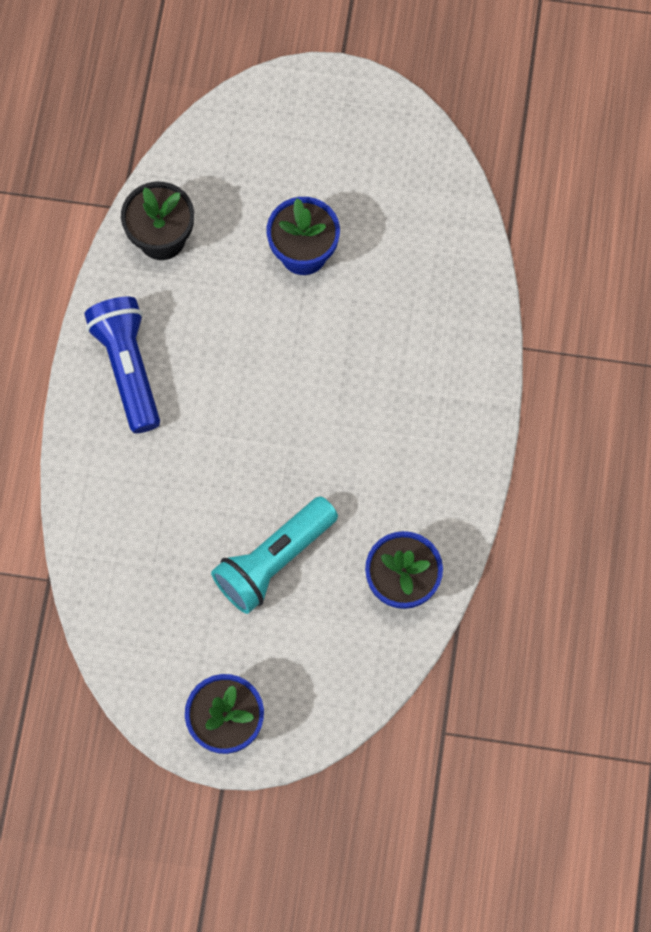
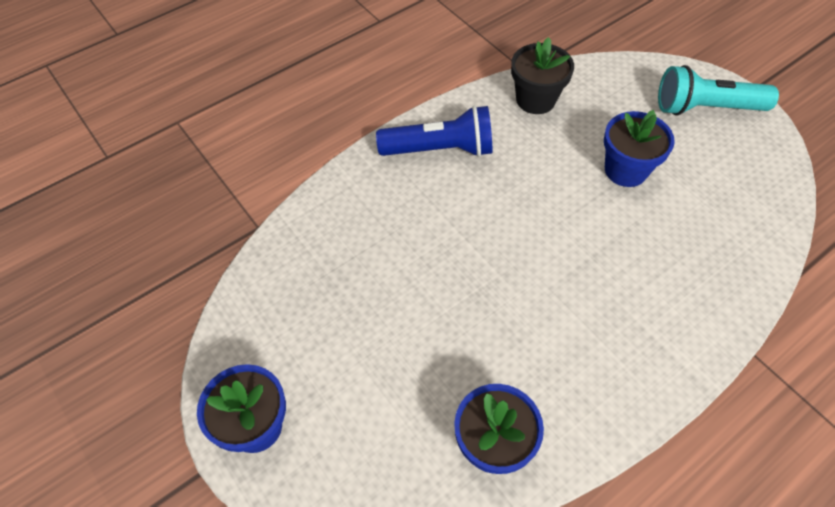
camera: 45 degrees right, 15 degrees down
(128, 368) = (440, 149): blue flashlight -> blue flashlight turned 60 degrees clockwise
(274, 561) = (411, 341): turquoise flashlight -> turquoise flashlight (706, 108)

